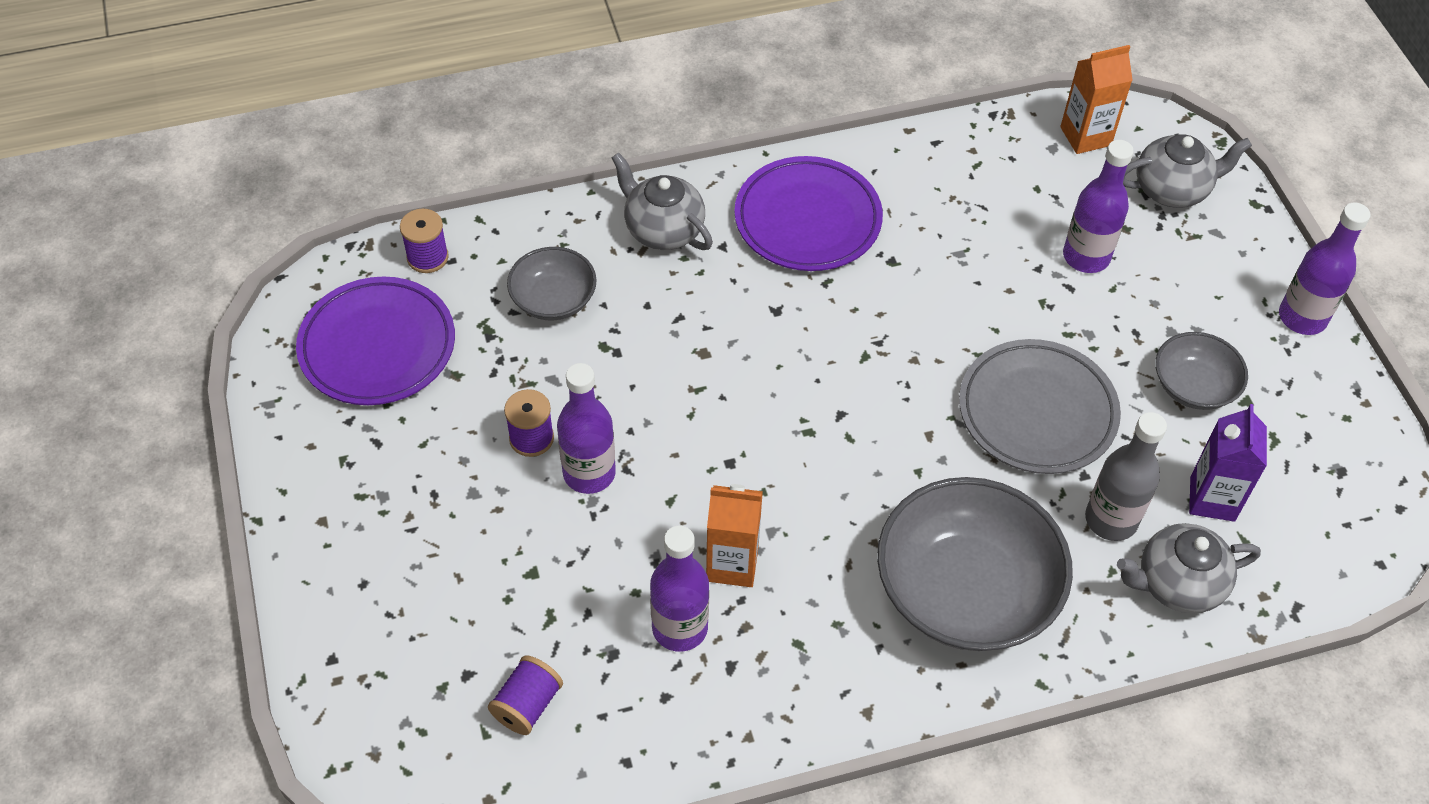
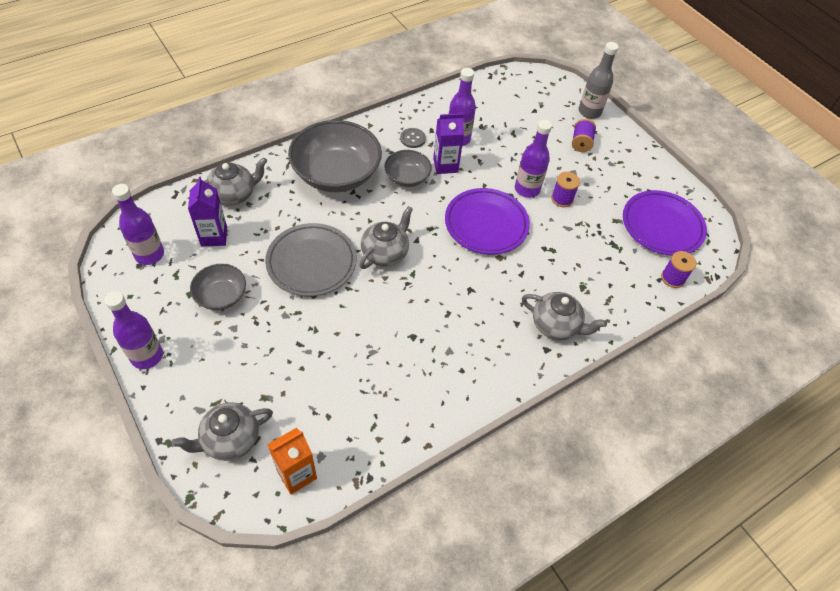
camera: 160 degrees right, 0 degrees up
(527, 705) = (506, 105): purple spool -> purple spool (581, 143)
(553, 299) = (592, 269): grey bowl -> grey bowl (407, 177)
(732, 564) = (445, 165): orange carton -> purple carton
(780, 650) = (412, 139): none -> grey button
(807, 220) = (473, 353): purple plate -> purple plate (486, 224)
(903, 402) = (385, 253): none -> grey teapot
(1086, 257) = (290, 368): purple bottle -> purple bottle (149, 254)
(1111, 520) = (268, 216): grey bottle -> grey bottle (589, 112)

